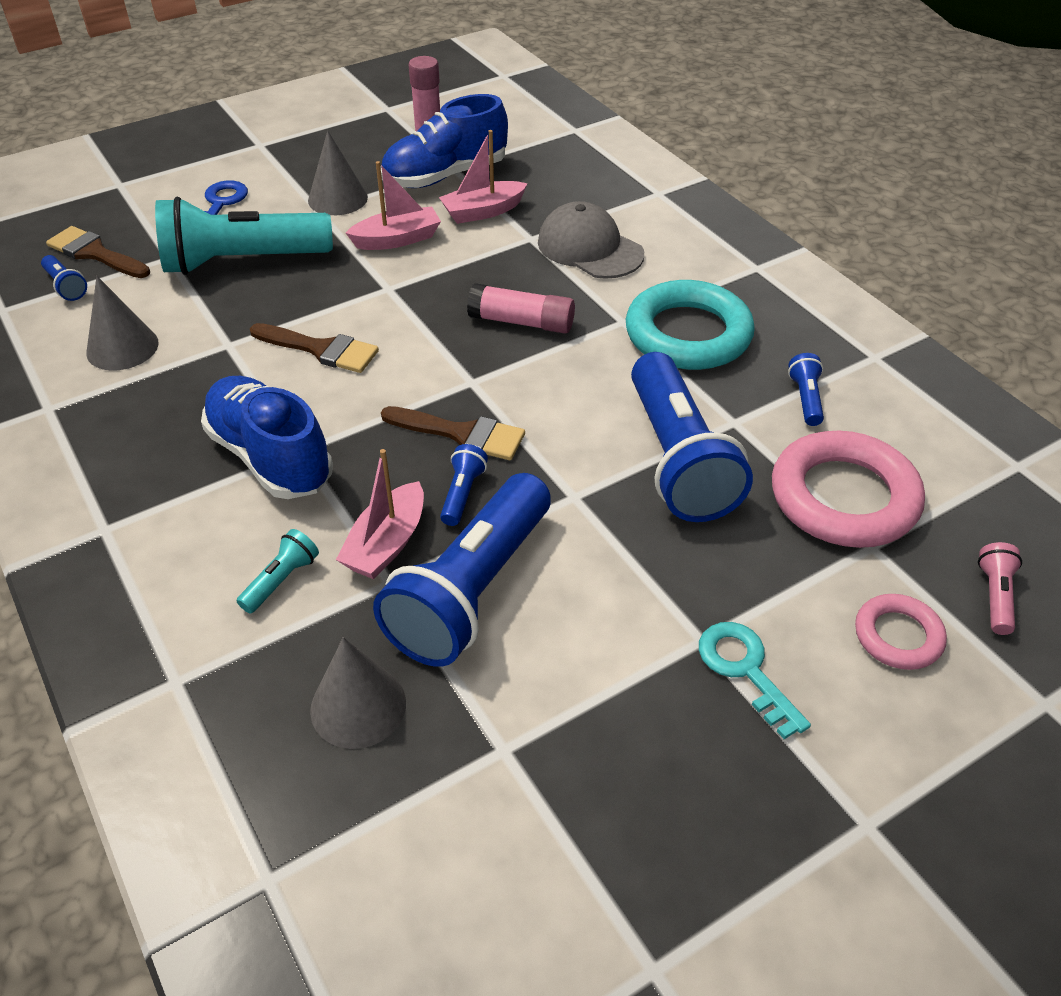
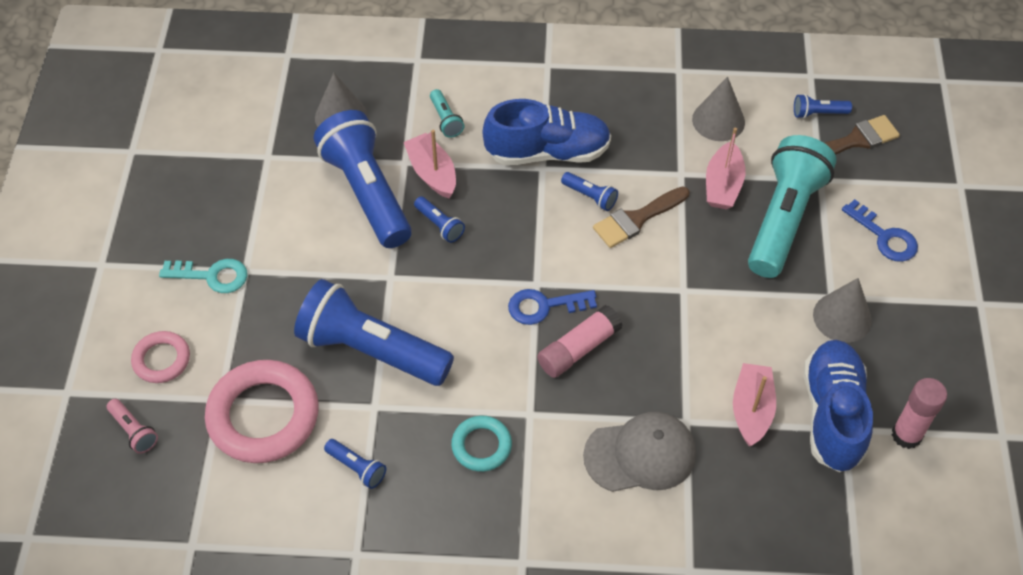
camera: 125 degrees right, 10 degrees up
(315, 394) = (590, 196): none -> blue flashlight
(397, 239) = (748, 328): pink boat -> pink boat (723, 185)
(462, 434) = (490, 251): brown brush -> none
(494, 364) = (544, 306): none -> blue key
(688, 334) = (481, 446): turquoise ring -> turquoise ring, size x0.53

